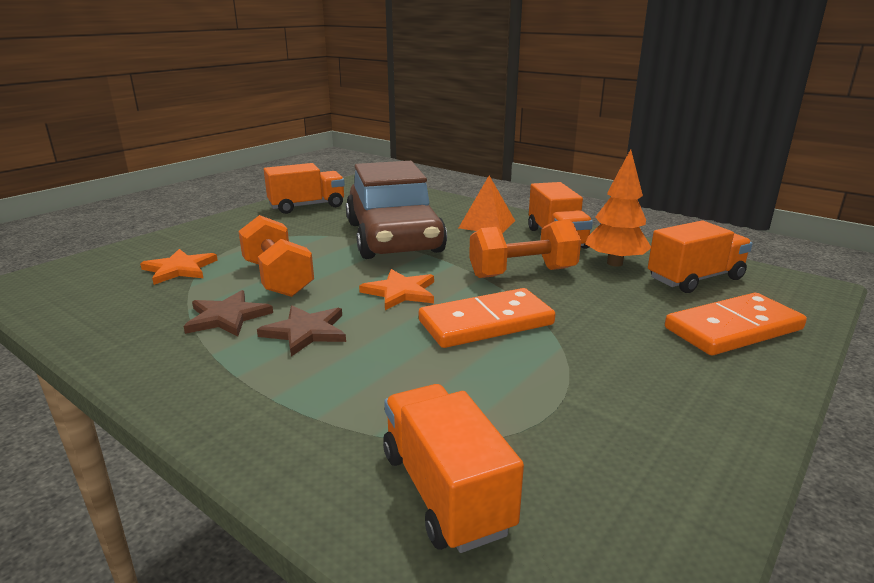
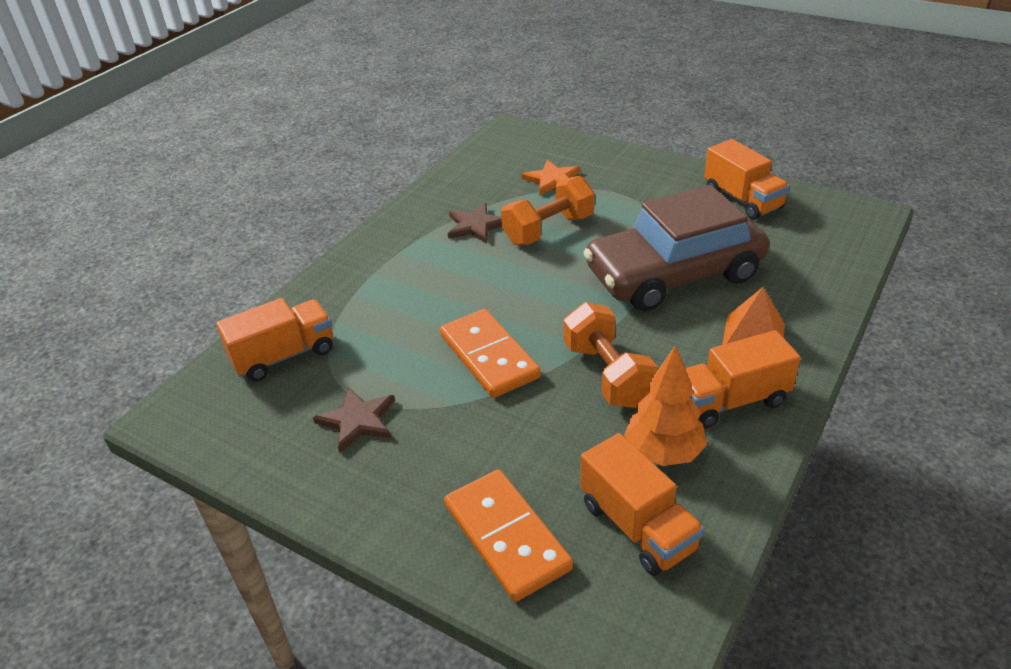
camera: 85 degrees right, 15 degrees up
(306, 332) = (459, 265): brown star -> brown star (358, 420)
(400, 292) = (539, 299): orange star -> none

